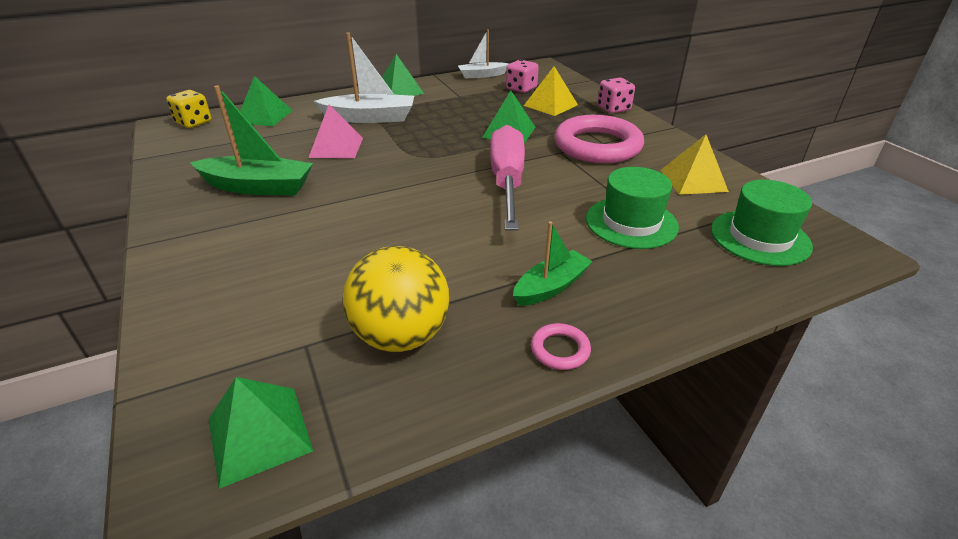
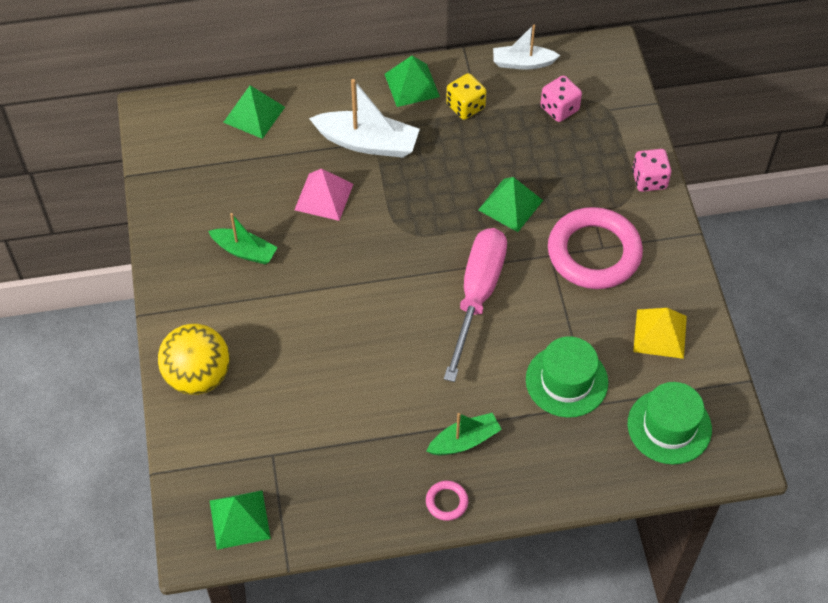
camera: 15 degrees right, 20 degrees up
(194, 122) = (180, 113): yellow dice -> yellow dice (465, 106)
(258, 187) = (245, 251): green boat -> green boat, size x0.63
(401, 336) = (339, 462): yellow ball -> yellow ball (198, 376)
(550, 105) = (579, 156): yellow pyramid -> none

